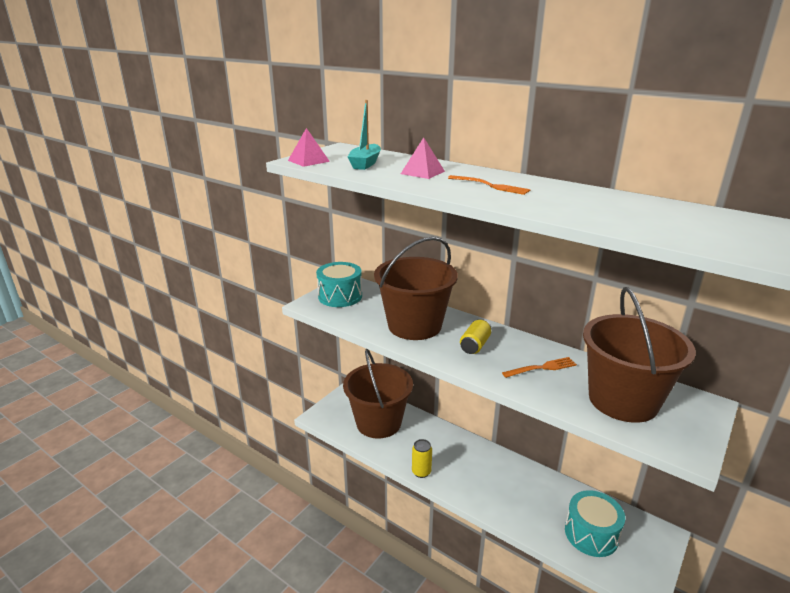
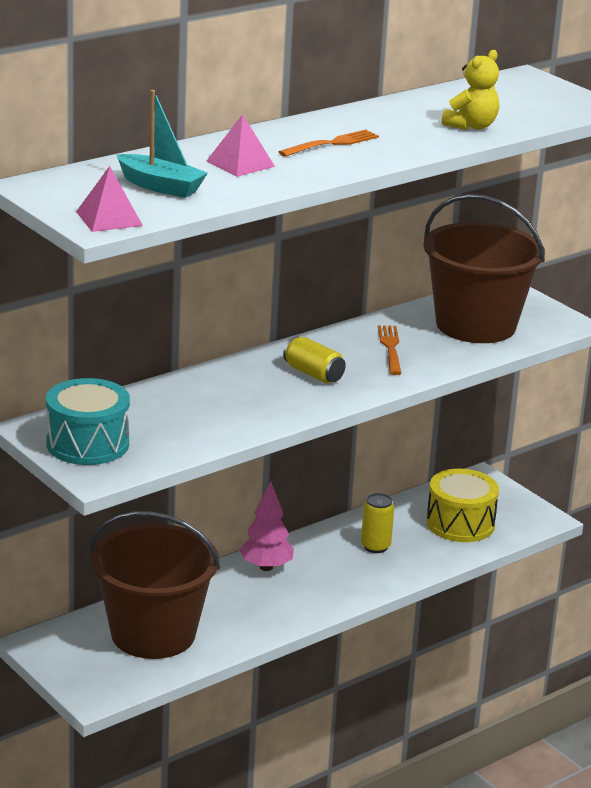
camera: 75 degrees left, 0 degrees up
(414, 325) = (231, 403): brown bucket -> none
(421, 472) = (292, 619): yellow can -> yellow can (375, 546)
(467, 449) = (266, 567): none -> pink tree
(591, 534) = (460, 523): turquoise drum -> yellow drum
(599, 216) = (471, 126): none -> yellow teddy bear

